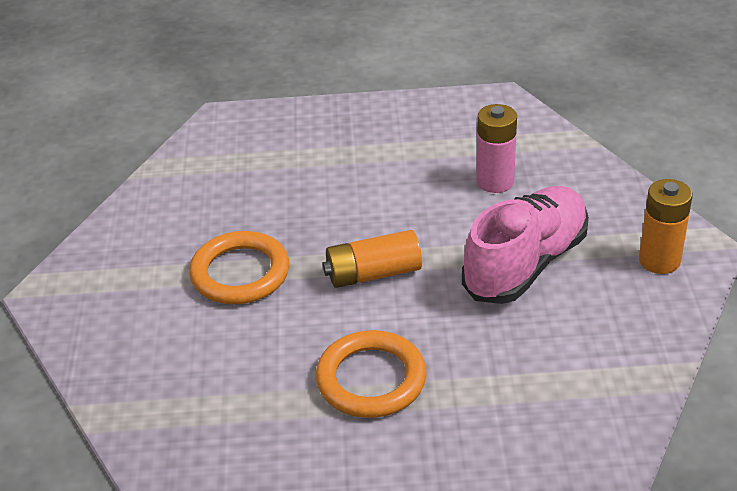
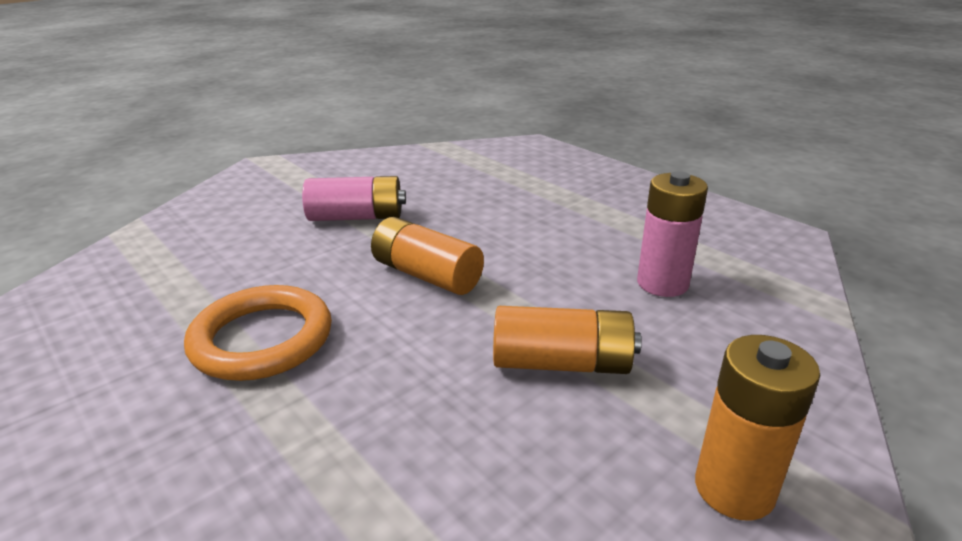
camera: 50 degrees right, 10 degrees down
(240, 273) = (356, 217): orange ring -> pink battery
(526, 264) = (562, 363): pink shoe -> orange battery

